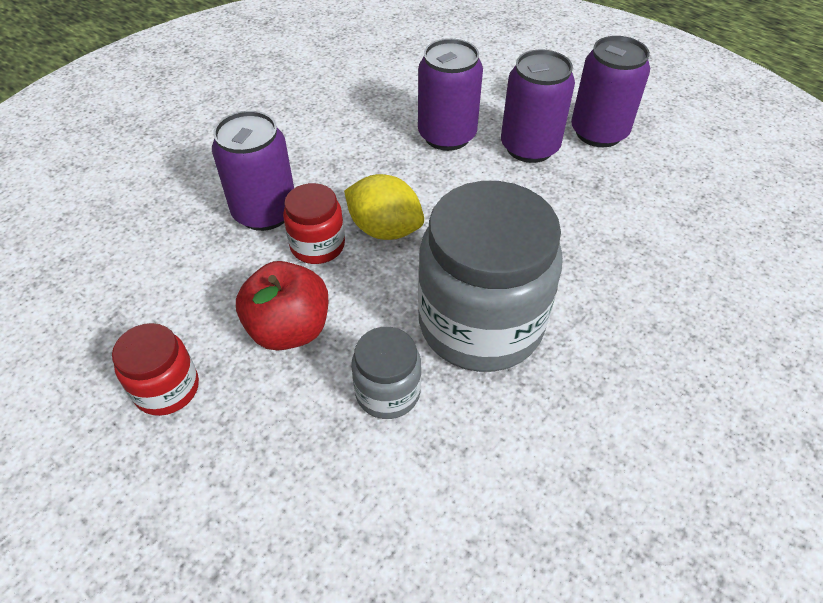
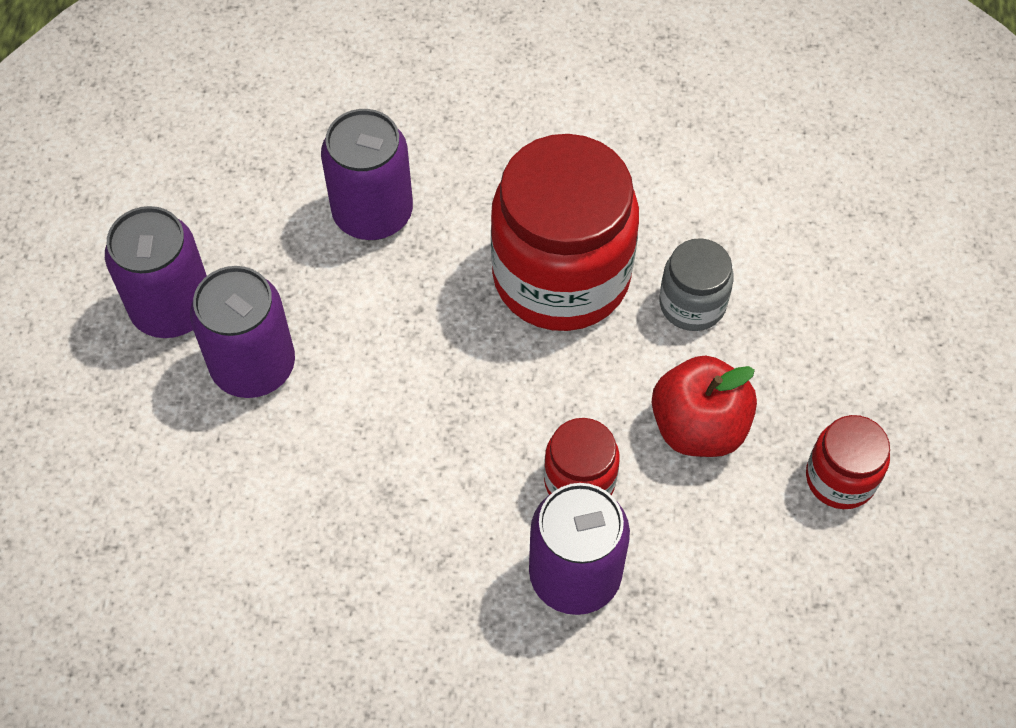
camera: 125 degrees left, 10 degrees up
(385, 229) = (505, 432): yellow lemon -> none
(447, 135) = (291, 468): purple can -> purple can (373, 213)
(480, 323) = (561, 276): grey jar -> red jar

